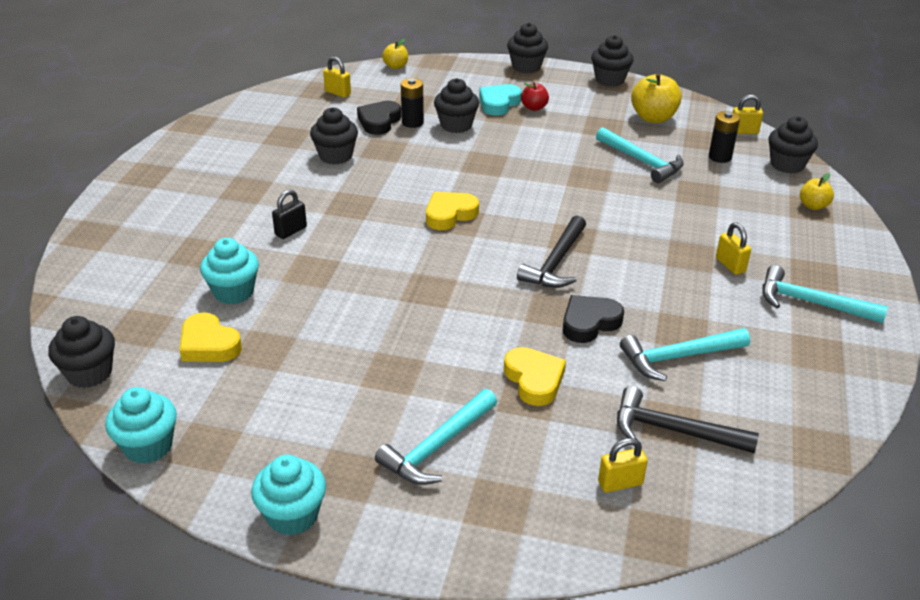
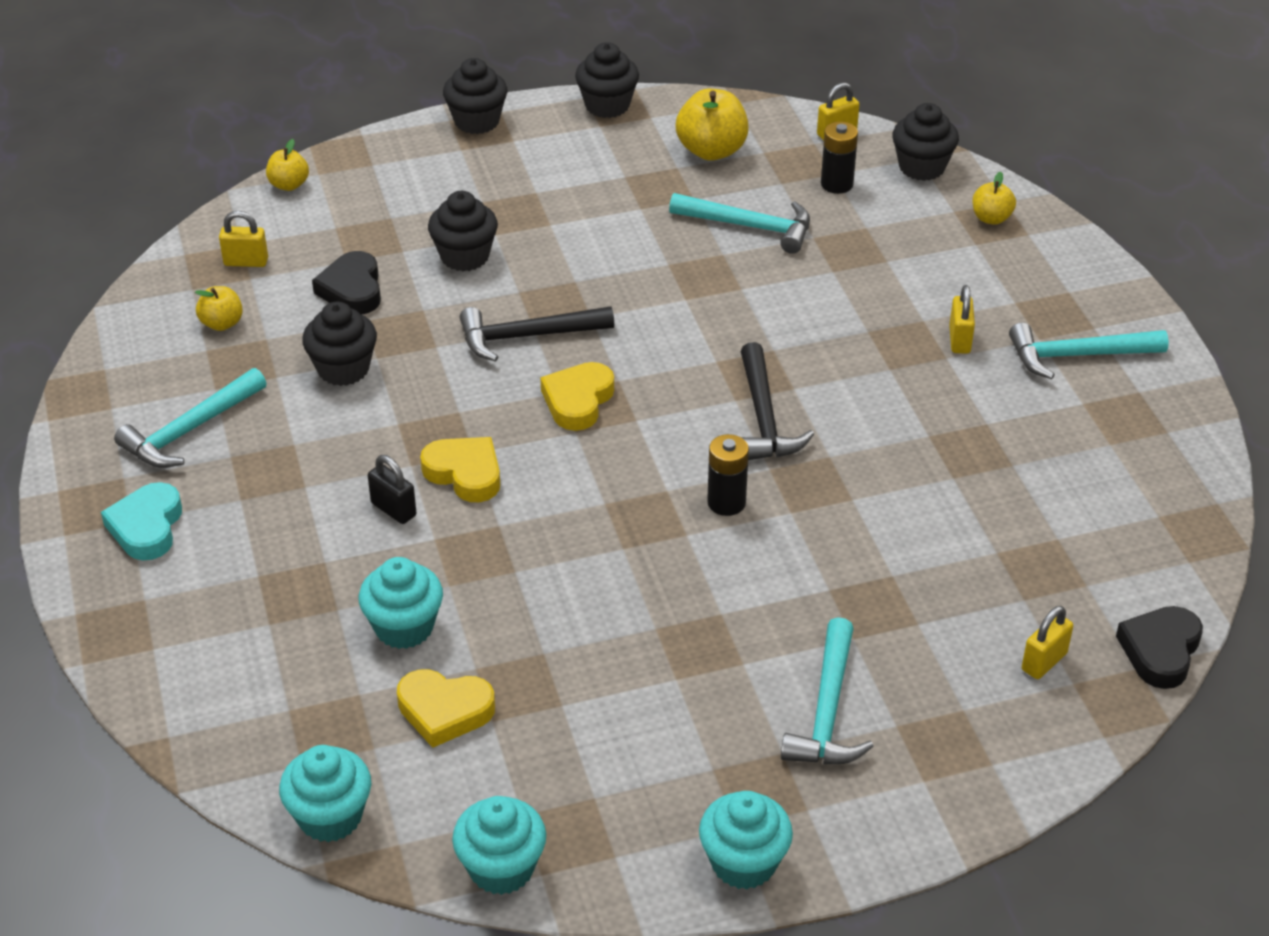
camera: 30 degrees left, 5 degrees up
(89, 373) = (330, 816): black cupcake -> turquoise cupcake
(291, 231) = (393, 509): black padlock -> black padlock turned 60 degrees counterclockwise
(296, 115) = (222, 323): none -> yellow apple
(412, 122) = (401, 274): black battery -> black battery (726, 502)
(499, 103) = (491, 198): turquoise heart -> turquoise heart (146, 527)
(534, 108) = (545, 189): red apple -> none
(534, 380) = (863, 583): yellow heart -> yellow heart (465, 473)
(589, 322) = (865, 483): black heart -> black heart (1160, 651)
(673, 430) = (1051, 577): black hammer -> black hammer (527, 336)
(678, 357) = (991, 486): turquoise hammer -> turquoise hammer (190, 430)
(730, 265) = (959, 340): yellow padlock -> yellow padlock turned 60 degrees clockwise

